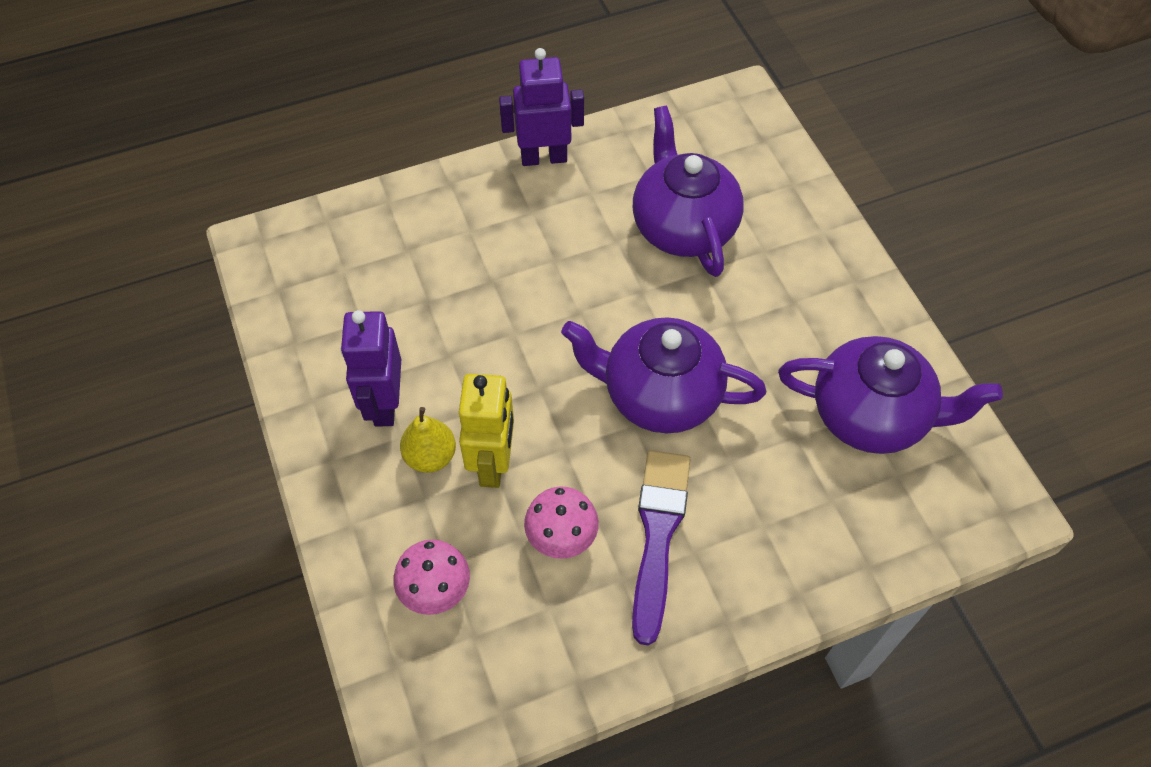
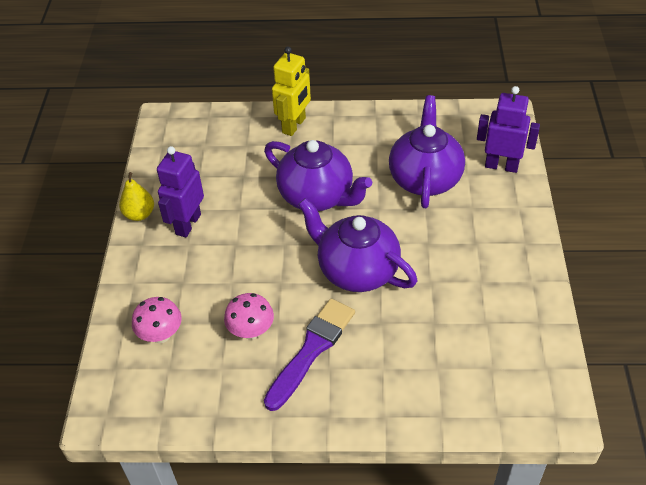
camera: 25 degrees right, 10 degrees down
(430, 456) = (198, 261): yellow pear -> yellow pear (139, 214)
(493, 463) = (233, 276): yellow robot -> yellow robot (294, 125)
(544, 157) = (357, 116): purple robot -> purple robot (501, 166)
(871, 415) = (492, 326): purple teapot -> purple teapot (317, 196)

